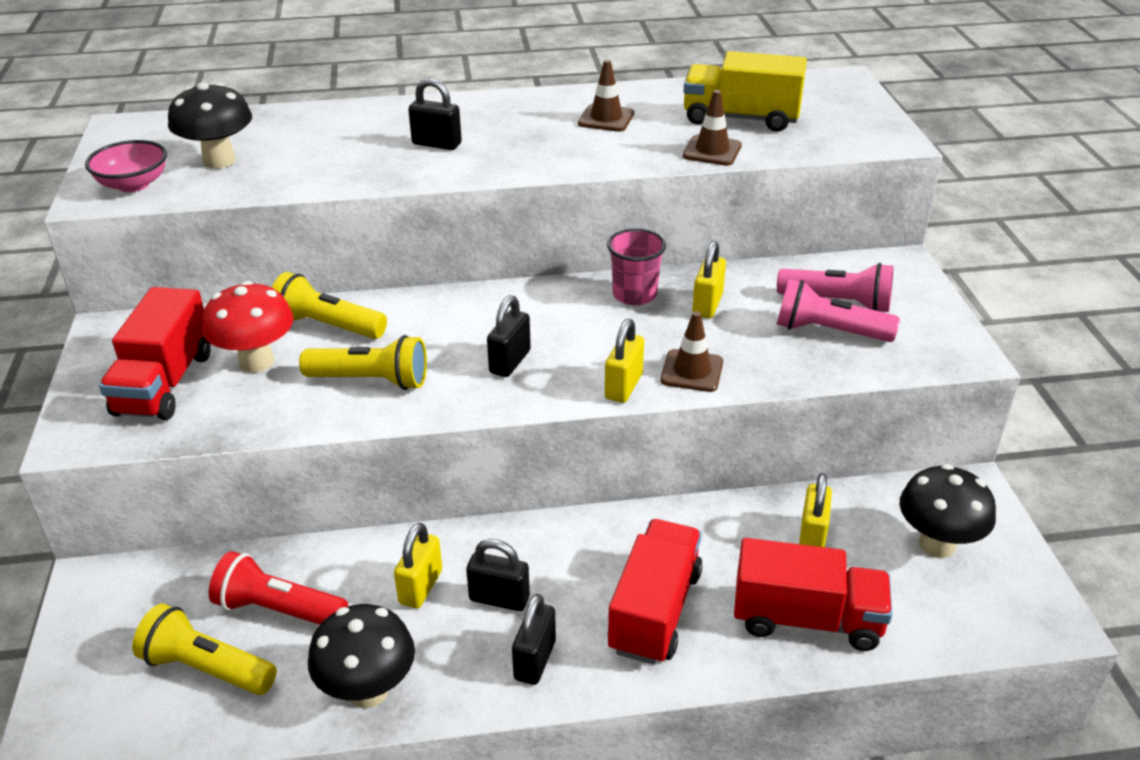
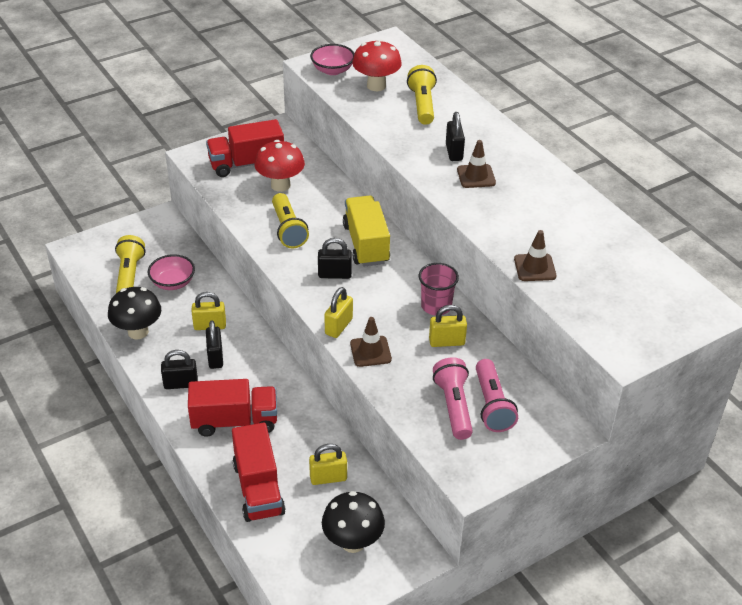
camera: 65 degrees right, 5 degrees up
(219, 161) = (376, 86): black mushroom -> red mushroom
(278, 609) = (173, 283): red flashlight -> pink bowl
(327, 326) = (325, 196): yellow flashlight -> yellow flashlight (422, 105)
(606, 118) = (544, 209): brown traffic cone -> brown traffic cone (476, 176)
(624, 386) = (338, 326): yellow padlock -> yellow padlock turned 60 degrees counterclockwise
(741, 118) = (596, 271): yellow truck -> yellow truck (366, 244)

